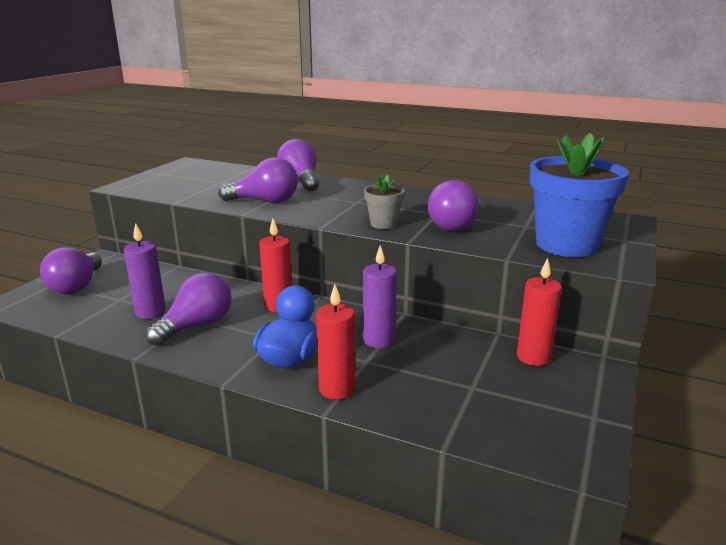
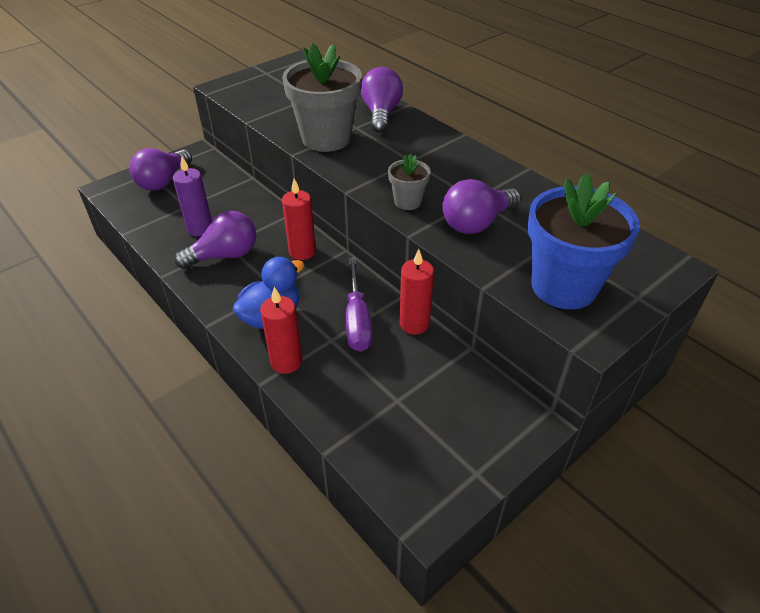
camera: 25 degrees right, 20 degrees up
(265, 201) = (326, 138): purple light bulb -> grey flower pot
(379, 340) = (357, 320): purple candle -> purple screwdriver
(533, 357) = (480, 387): red candle -> red candle (414, 324)

